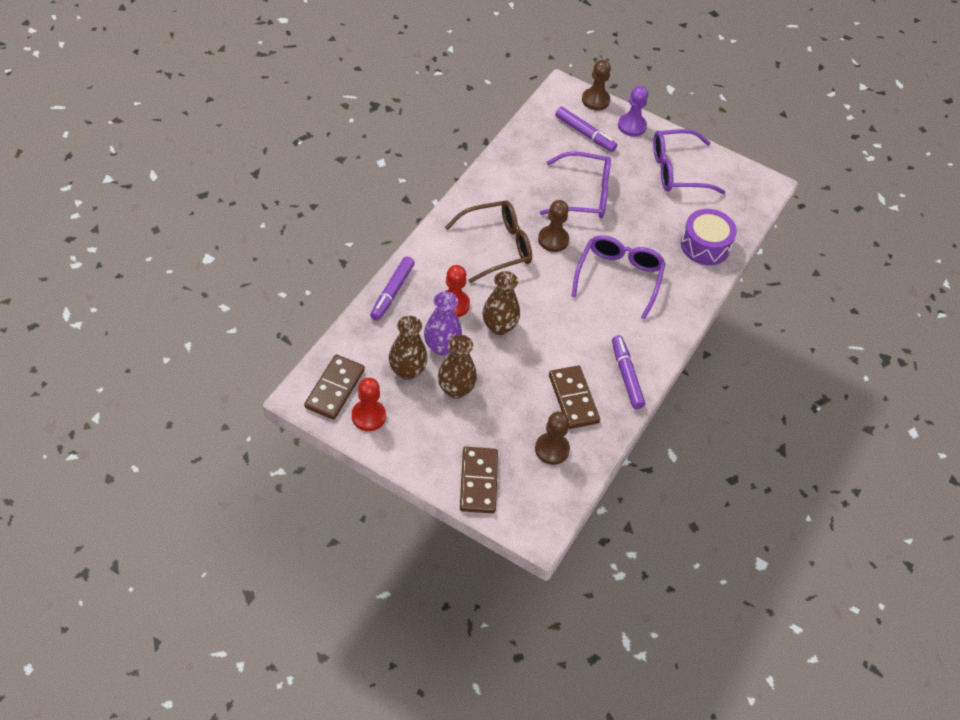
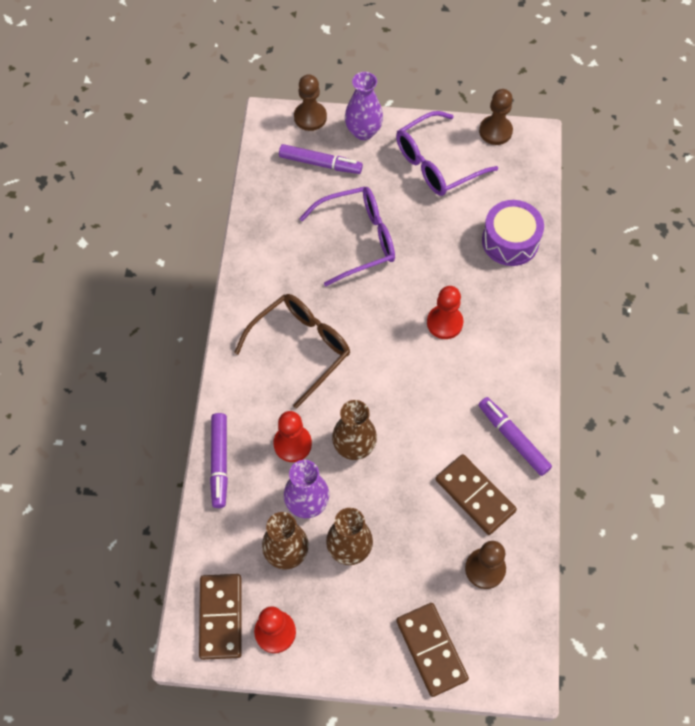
camera: 20 degrees left, 10 degrees up
(553, 240) = (355, 311): brown pawn -> brown pawn (495, 131)
(619, 277) = (444, 323): purple glasses -> red pawn
(632, 126) = (363, 131): purple pawn -> purple vase

